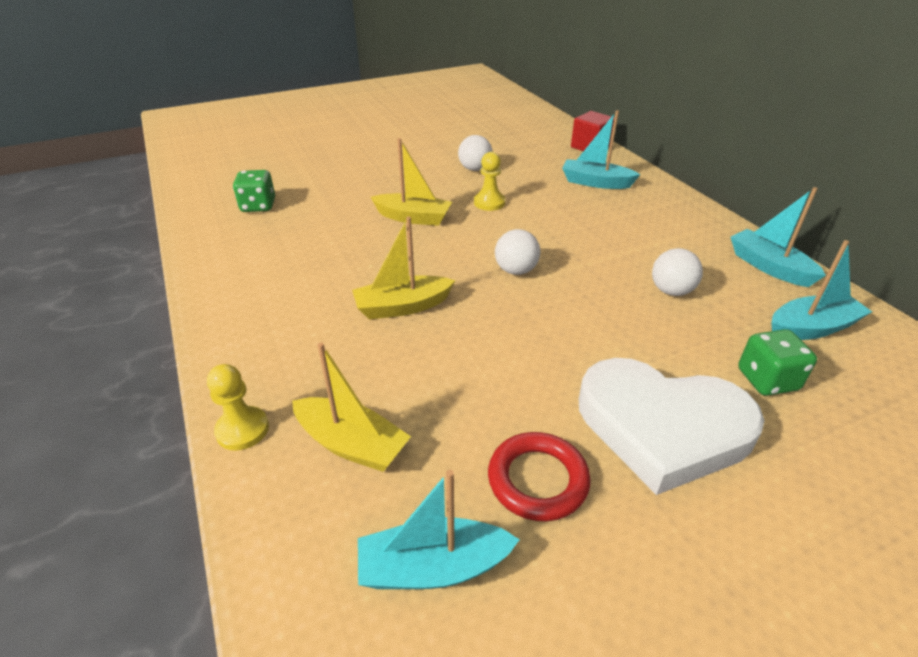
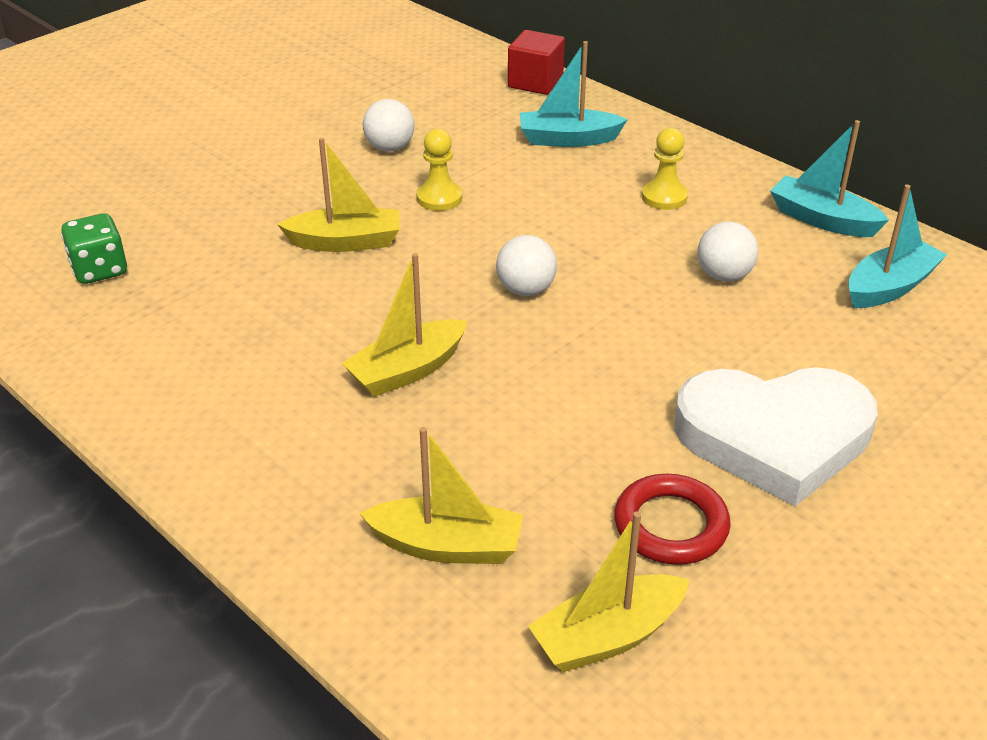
camera: 20 degrees left, 0 degrees up
(242, 430) = (303, 566): yellow pawn -> yellow pawn (664, 197)
(433, 567) = (607, 637): turquoise boat -> yellow boat
(767, 380) = (862, 358): green dice -> none

